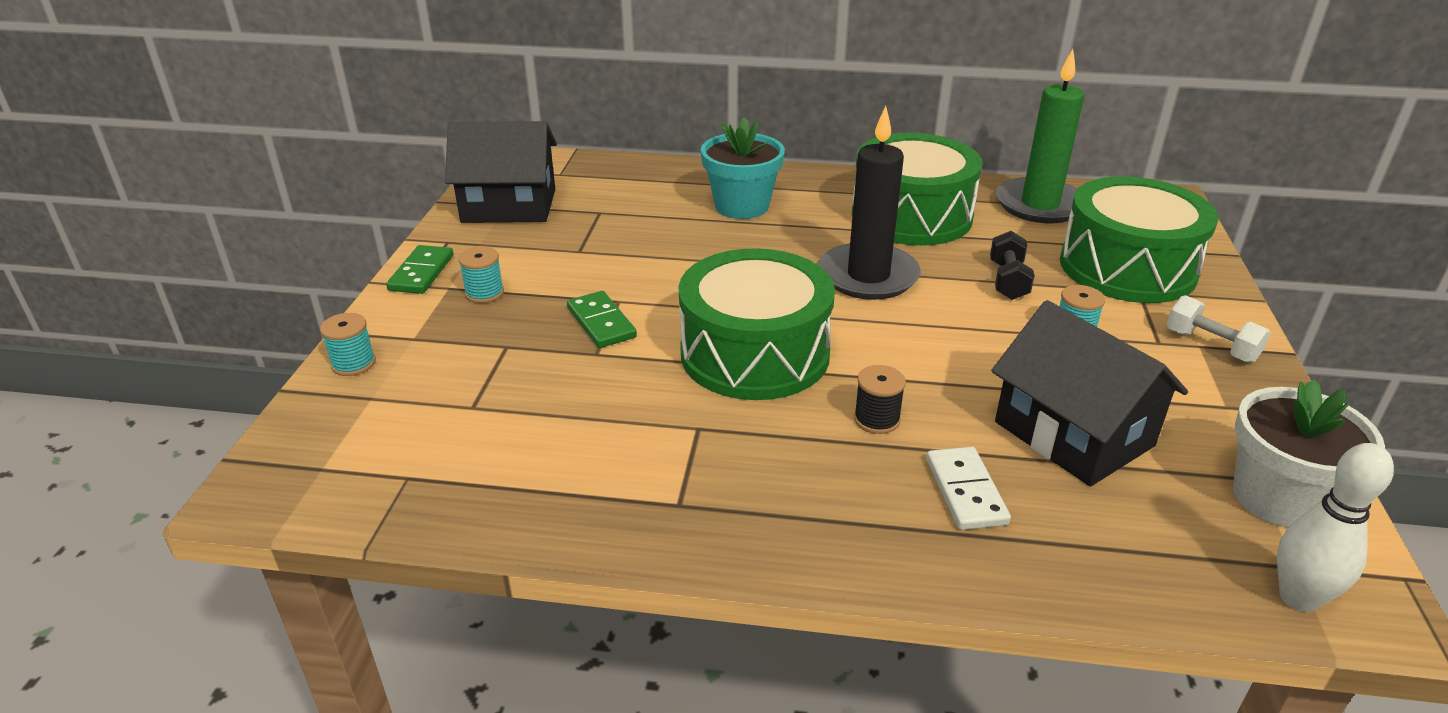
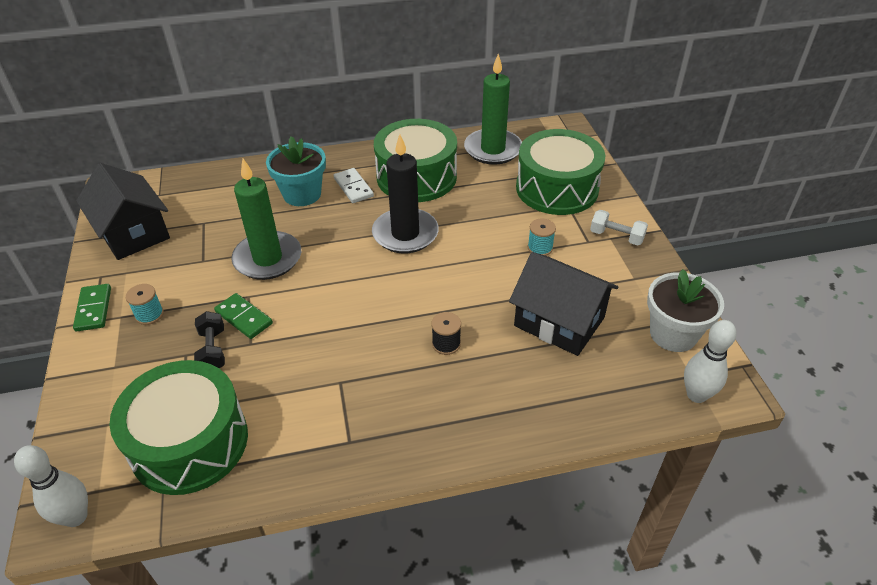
camera: 20 degrees left, 10 degrees up
(278, 490) = (76, 517): none -> white bowling pin
(353, 363) = (80, 400): turquoise spool -> none
(509, 205) = (133, 232): black house -> black house turned 75 degrees clockwise
(663, 265) = (267, 258): none -> green candle
(755, 353) = (355, 315): green drum -> green drum (190, 442)
(965, 491) = (512, 380): white domino -> white domino (353, 187)
(1008, 281) = (491, 216): black dumbbell -> black dumbbell (213, 350)

